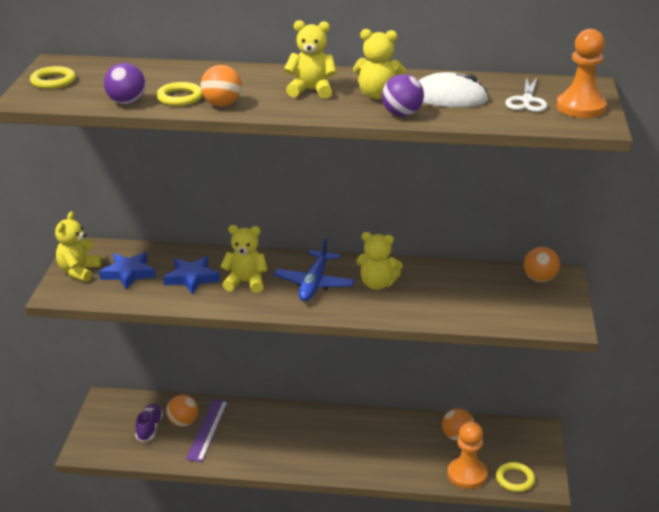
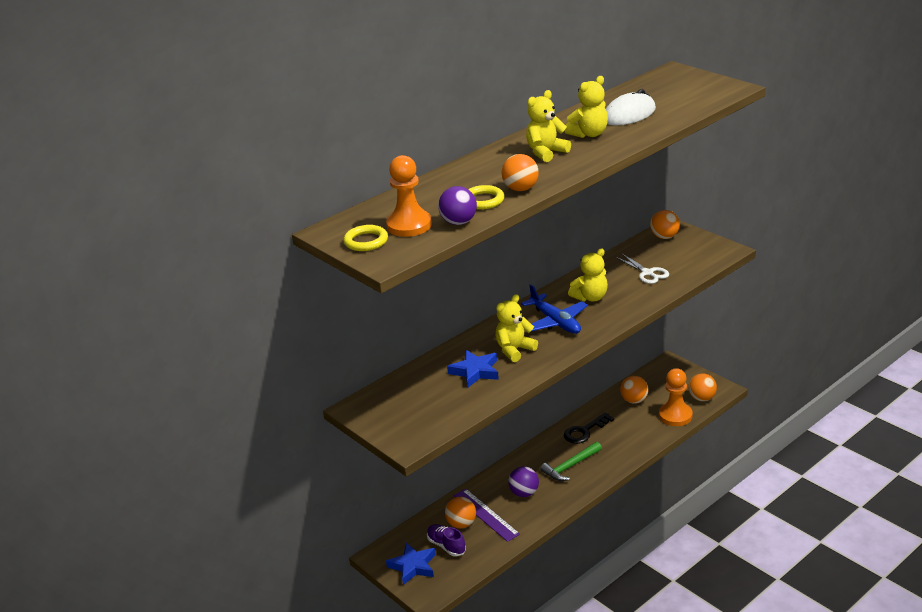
camera: 45 degrees left, 0 degrees up
(79, 271) = (389, 422): yellow teddy bear -> none
(128, 273) = (427, 399): blue star -> blue star (413, 566)
(320, 445) = (570, 466): none -> green hammer
(377, 429) = (584, 431): none -> black key
(402, 114) = (632, 136): purple ball -> purple ball (524, 493)
(515, 479) = (702, 398): yellow ring -> orange ball
(527, 101) = (669, 94): white scissors -> white scissors (647, 273)
(580, 107) = (702, 84): orange pawn -> orange pawn (409, 225)

